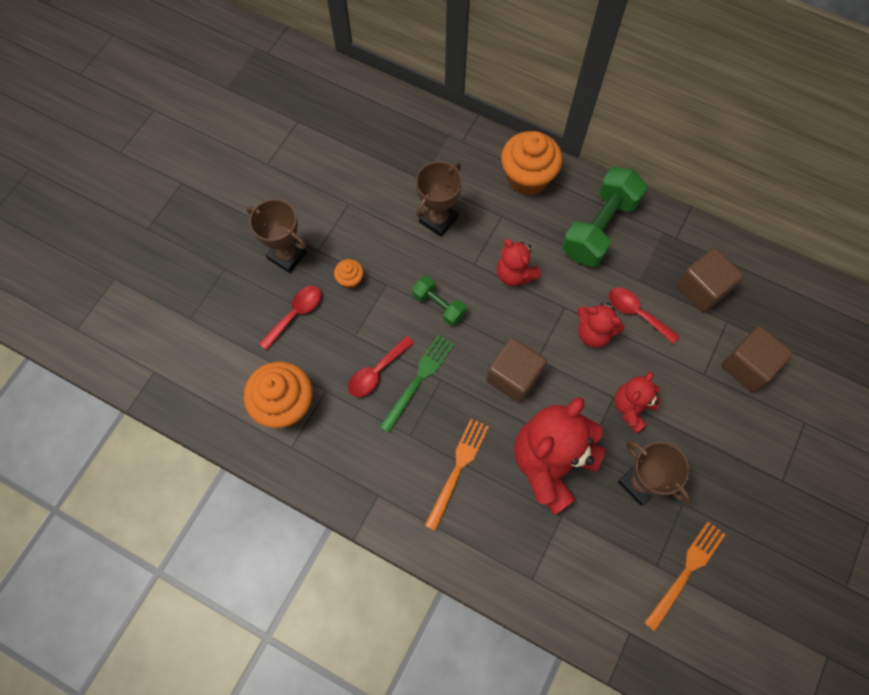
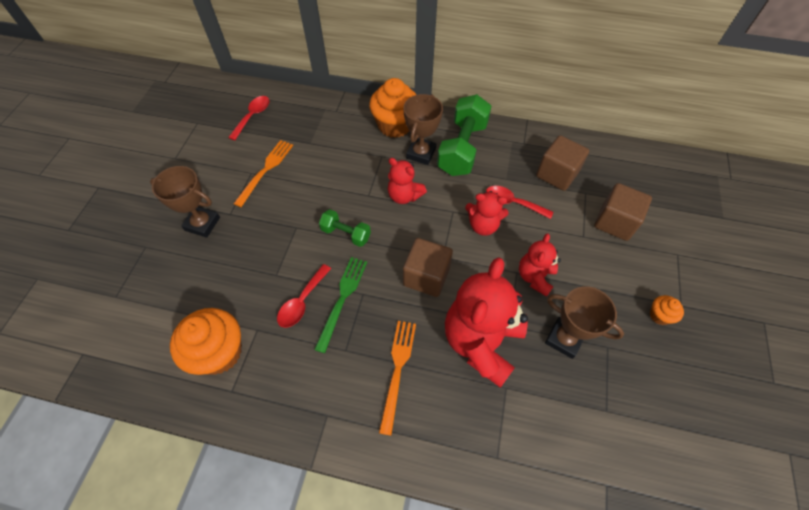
camera: 15 degrees left, 10 degrees down
(295, 314) = (217, 270): red spoon -> red spoon (253, 116)
(350, 280) = (263, 231): orange cupcake -> orange cupcake (659, 315)
(438, 220) = (330, 169): brown trophy -> brown trophy (421, 153)
(686, 572) = (634, 409): orange fork -> orange fork (266, 170)

